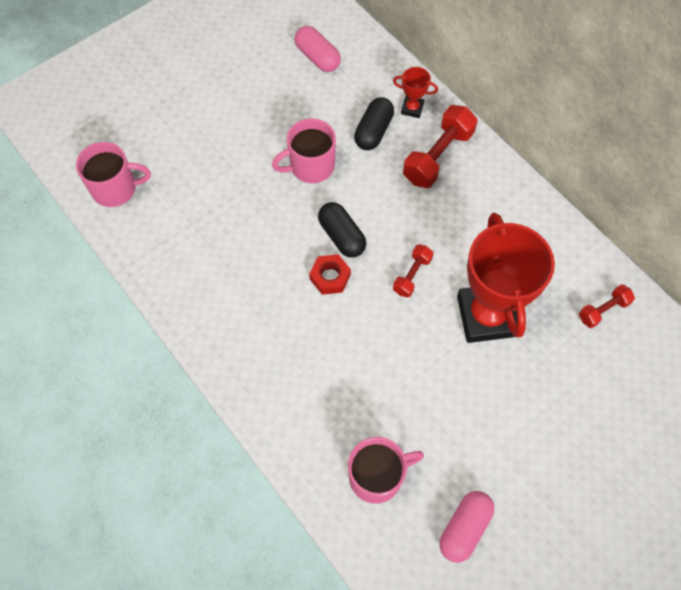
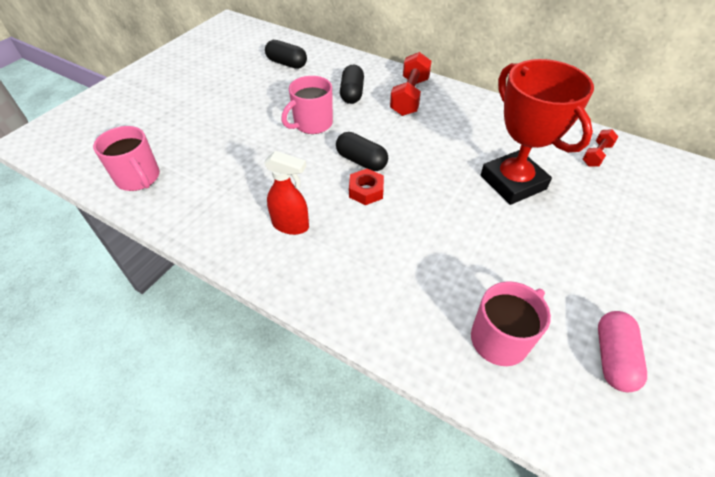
camera: 20 degrees left, 15 degrees down
(116, 188) = (138, 178): pink mug -> pink mug turned 75 degrees clockwise
(242, 295) = (291, 225): none -> red spray bottle
(317, 57) = (287, 63): pink capsule -> black capsule
(412, 108) = (374, 75): red trophy -> none
(412, 275) = (435, 171): red dumbbell -> none

